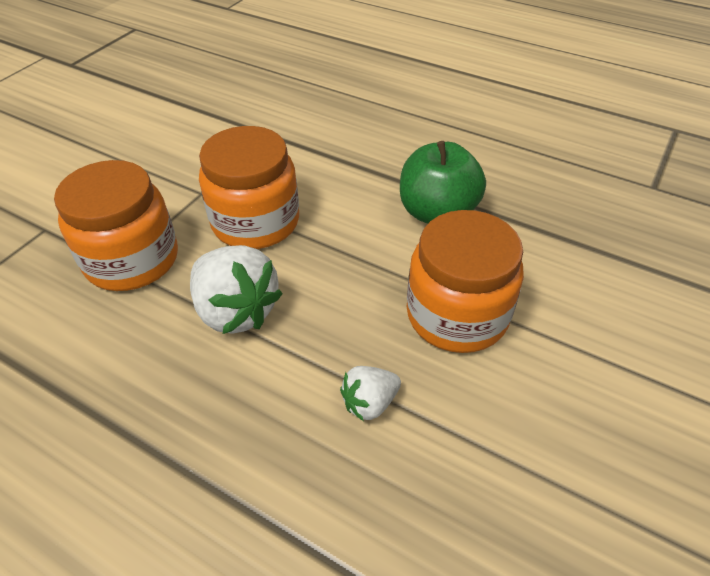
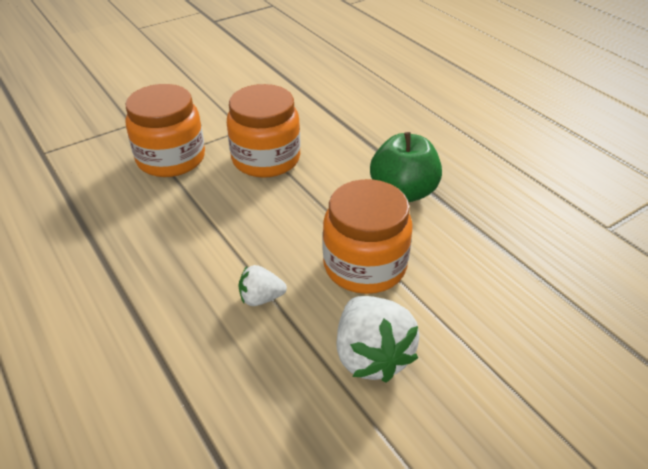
camera: 25 degrees right, 5 degrees down
(236, 311) = (214, 211): white strawberry -> white strawberry (371, 356)

